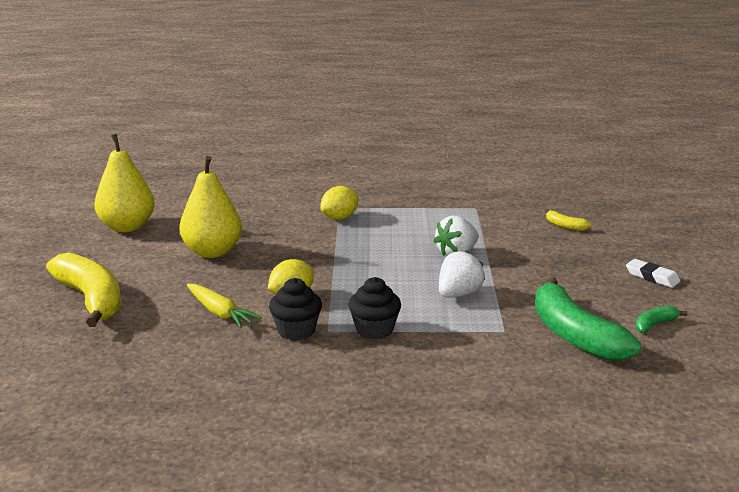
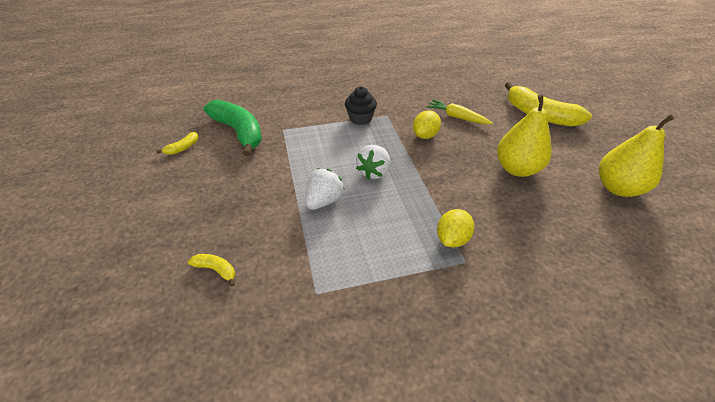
camera: 165 degrees right, 20 degrees up
(296, 331) = (404, 112): black cupcake -> none
(458, 294) = (315, 154): white strawberry -> white strawberry (374, 172)
(652, 277) = (159, 198): white eraser -> none
(655, 324) = (182, 148): green banana -> yellow banana

